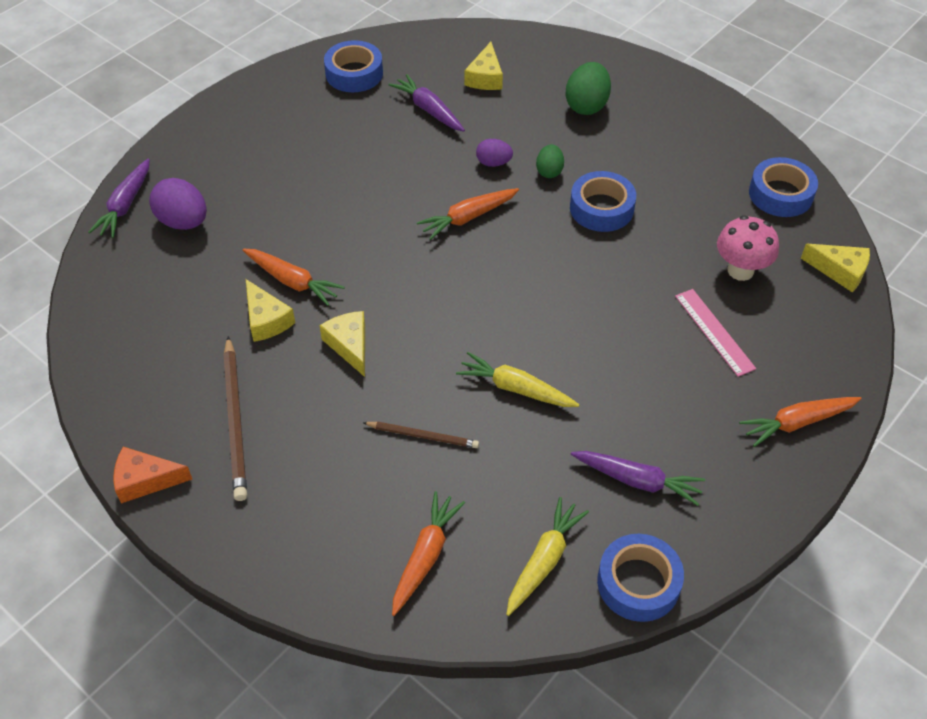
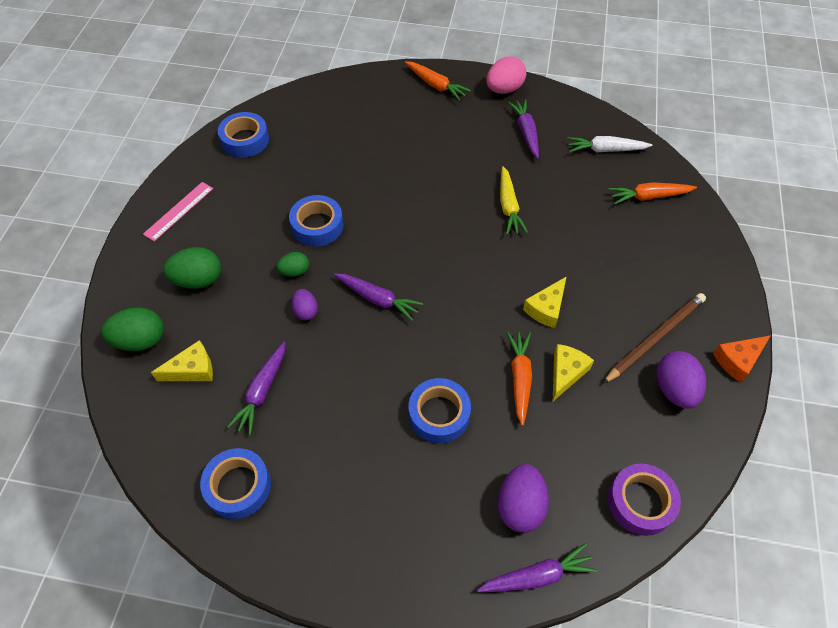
camera: 120 degrees left, 5 degrees up
(107, 302) = (640, 502): none -> purple tape
(145, 480) = (738, 360): orange cheese -> orange cheese turned 90 degrees clockwise
(171, 398) = (674, 389): none -> purple egg
(423, 436) = (579, 234): brown pencil -> none
(468, 218) = (378, 299): orange carrot -> purple carrot
(541, 56) = (140, 340): none -> green egg
(544, 560) = (605, 150): yellow carrot -> white carrot
(638, 583) = (584, 112): blue tape -> blue tape (439, 414)
(714, 332) = (394, 135): pink ruler -> pink ruler (179, 211)
(740, 270) = (332, 138): pink mushroom -> none
(746, 504) = (504, 89): none -> pink egg
(840, 271) = (303, 97): yellow cheese -> none

